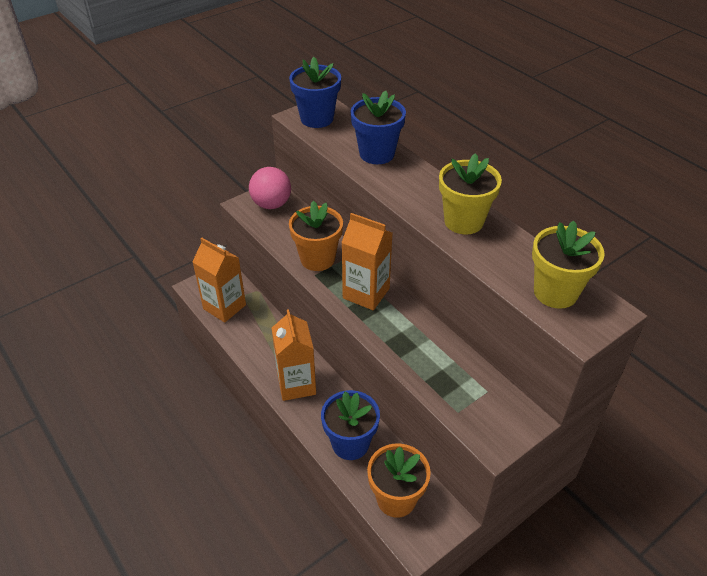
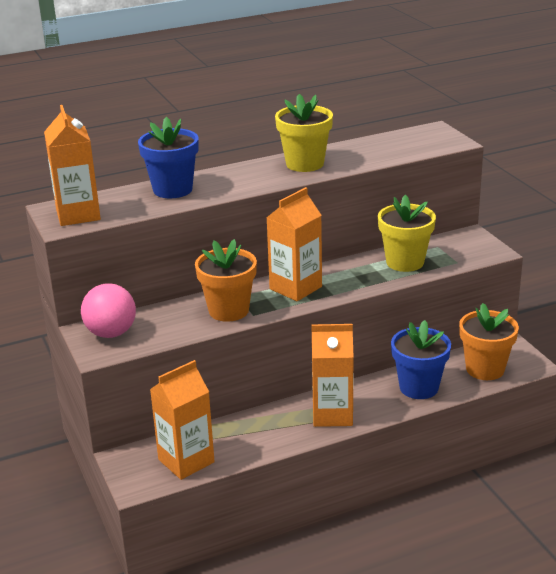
camera: 75 degrees left, 15 degrees down
(317, 118) = (78, 215): blue flower pot -> orange carton
(555, 292) = (409, 143): yellow flower pot -> yellow flower pot (405, 262)

